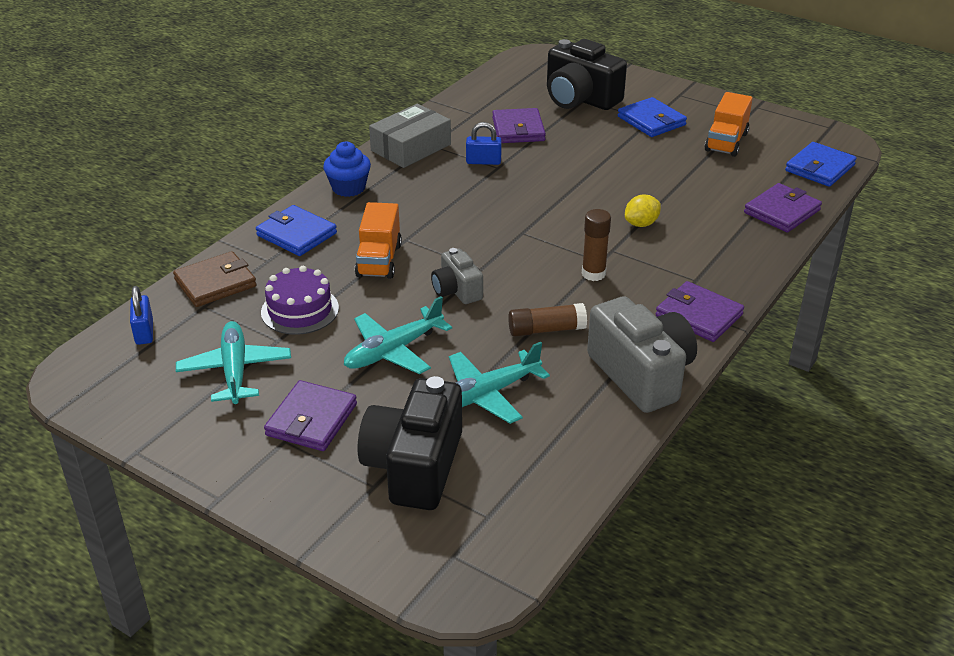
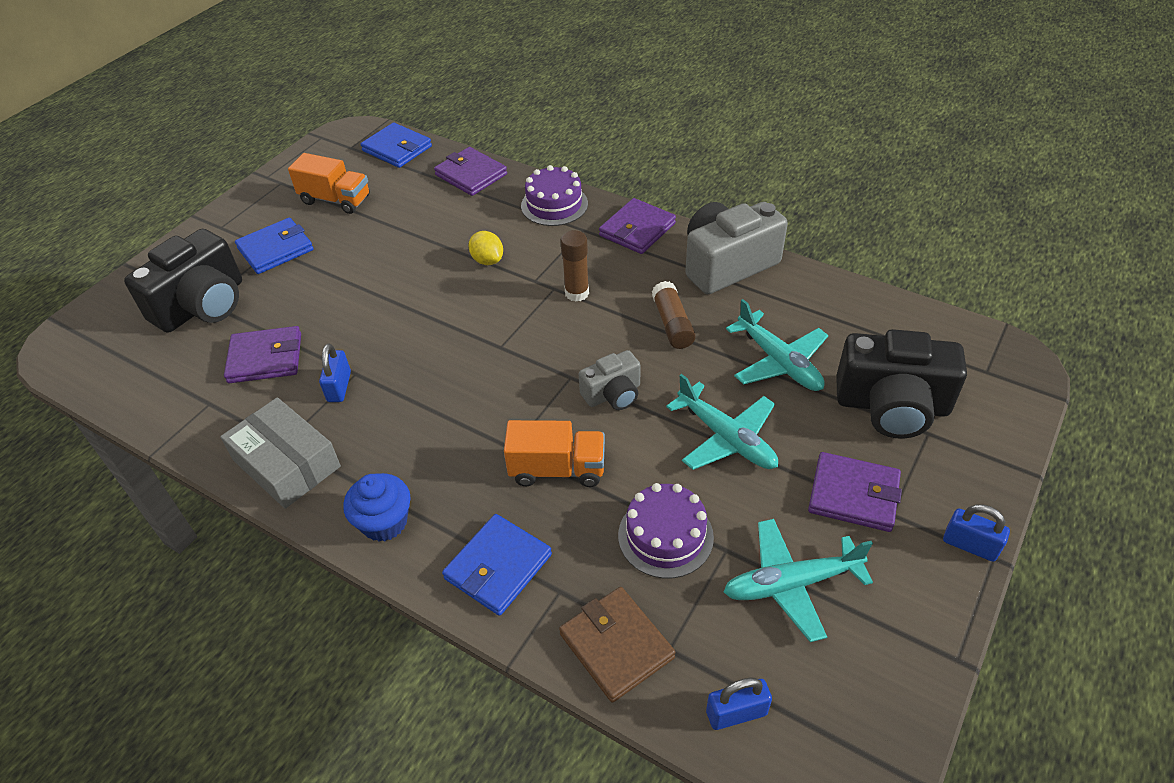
camera: 90 degrees left, 10 degrees up
(236, 485) = (970, 545): none -> blue padlock
(736, 262) = (554, 205): none -> purple cake

